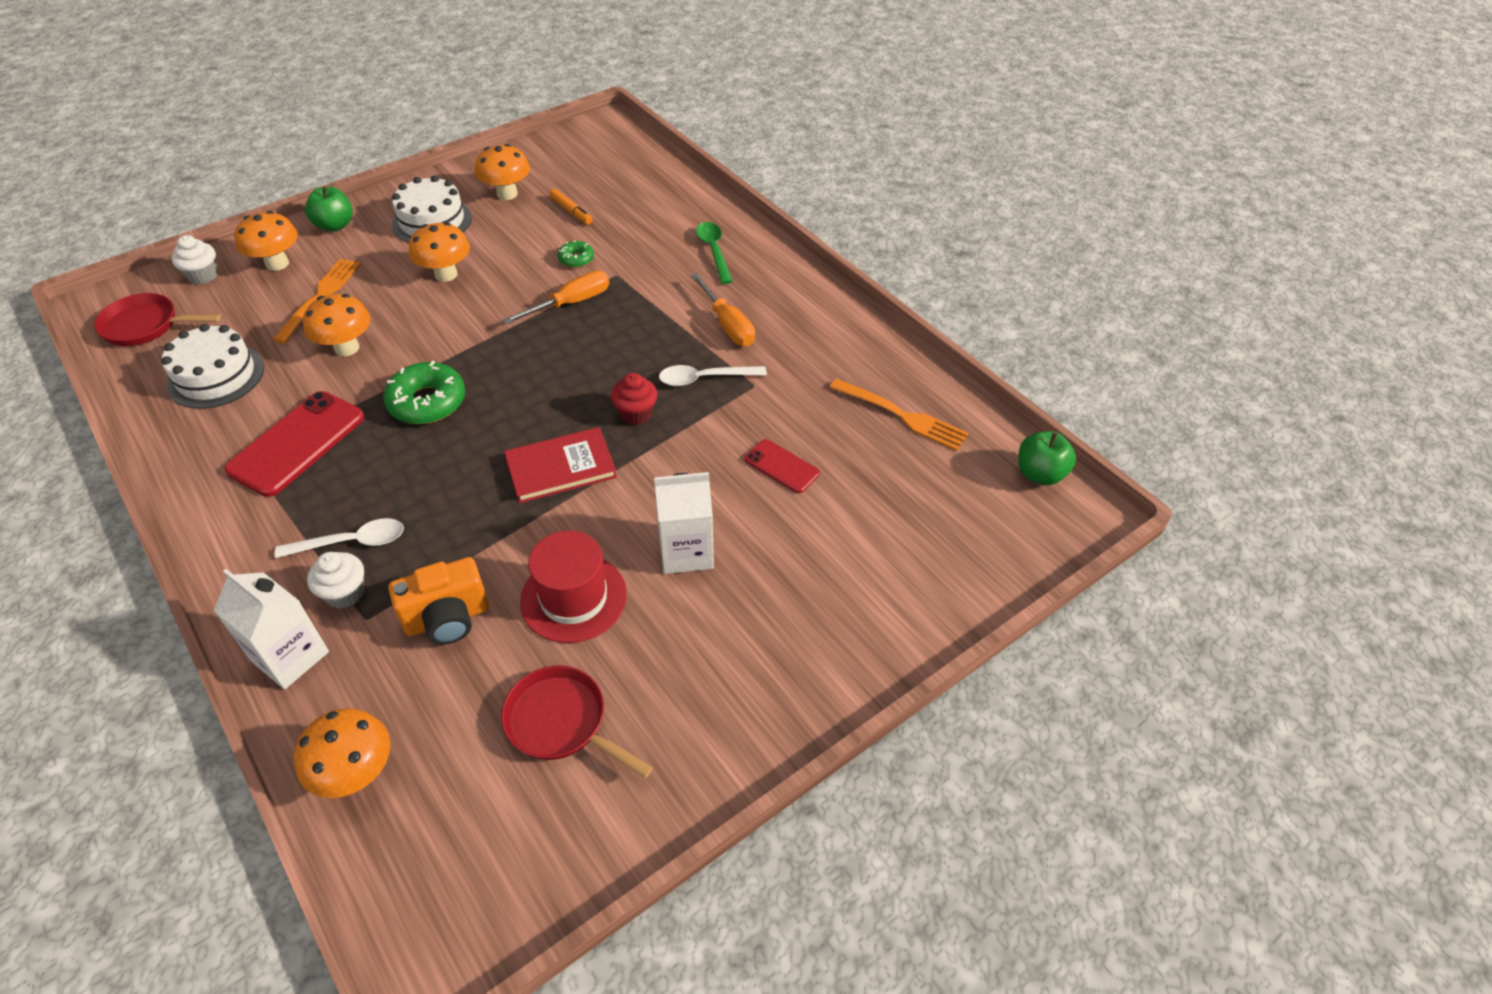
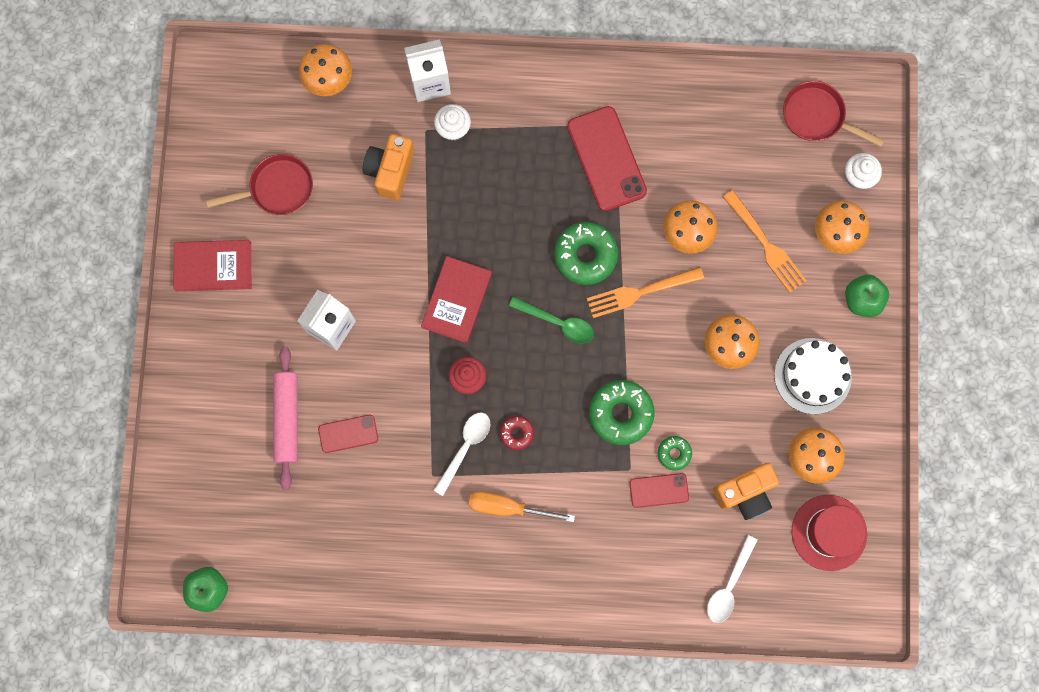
camera: 130 degrees right, 30 degrees up
(146, 326) = (817, 116): red pan -> red pan turned 105 degrees counterclockwise
(216, 376) = (719, 139): white cake -> none
(351, 542) = (491, 150): white spoon -> white spoon (729, 585)
(571, 211) = (745, 493): orange marker -> orange camera
(571, 303) = (620, 413): orange screwdriver -> green donut
(573, 598) = (350, 244): red hat -> red hat (829, 532)
(617, 252) = (659, 490): none -> red phone
(655, 354) = (517, 433): none -> red donut
(714, 251) = (602, 566): green spoon -> green spoon (557, 323)
(722, 718) = (213, 266): none -> red book
(820, 523) = (287, 419): none -> pink rolling pin
(903, 416) = (325, 549): orange fork -> orange fork (640, 292)

